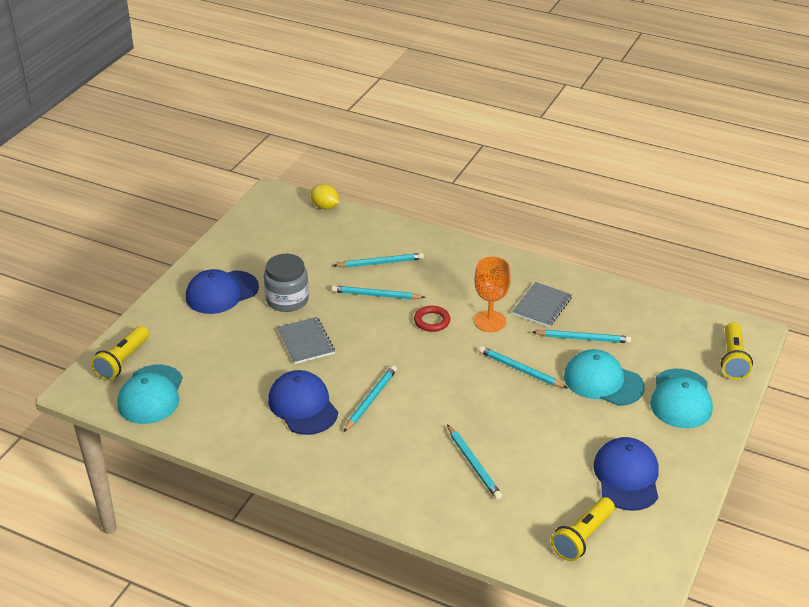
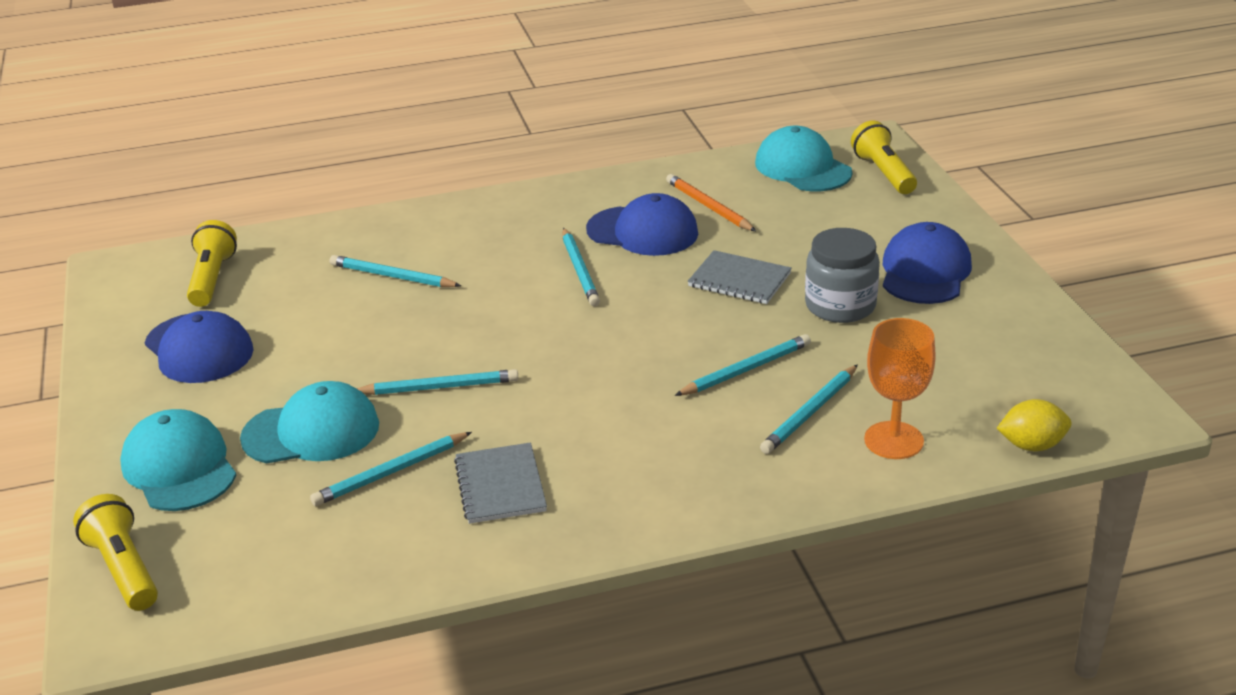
camera: 140 degrees right, 5 degrees down
(244, 400) = (709, 206): none -> orange pencil
(432, 321) = (627, 380): red ring -> none
(490, 321) = (550, 422): orange goblet -> orange goblet (893, 440)

